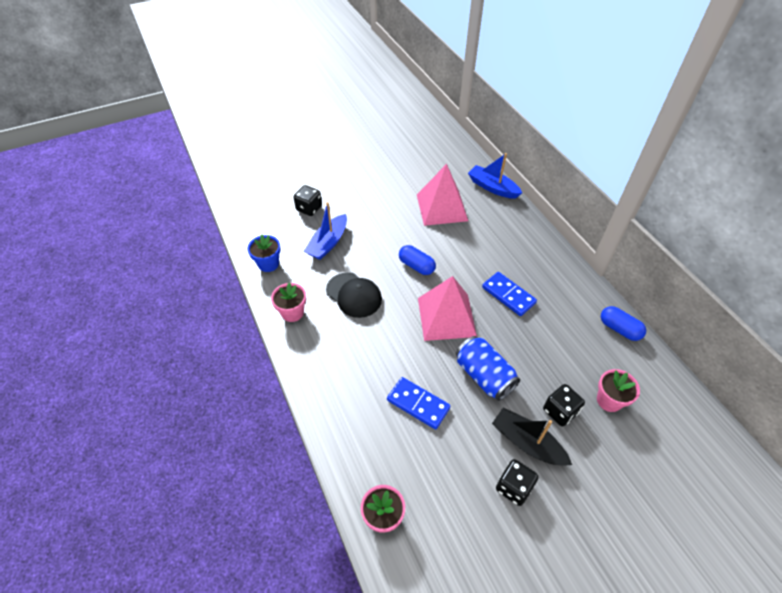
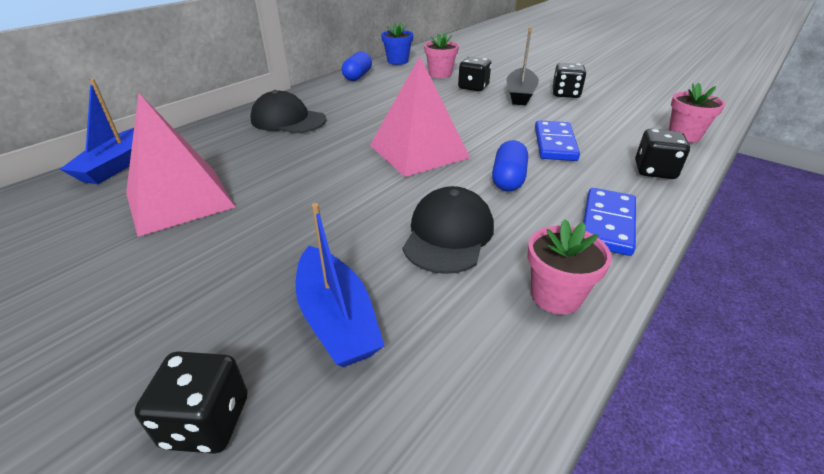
camera: 115 degrees left, 15 degrees down
(268, 264) = (472, 412): blue flower pot -> blue flower pot (397, 61)
(328, 243) = (336, 319): blue boat -> blue boat turned 60 degrees clockwise
(350, 440) = (654, 171): none -> black dice
(416, 266) = (341, 192): blue capsule -> blue capsule (508, 179)
(484, 376) = (476, 119): blue can -> none
(508, 295) = (352, 123): blue domino -> blue domino (607, 224)
(528, 262) = (288, 120): none -> black cap

